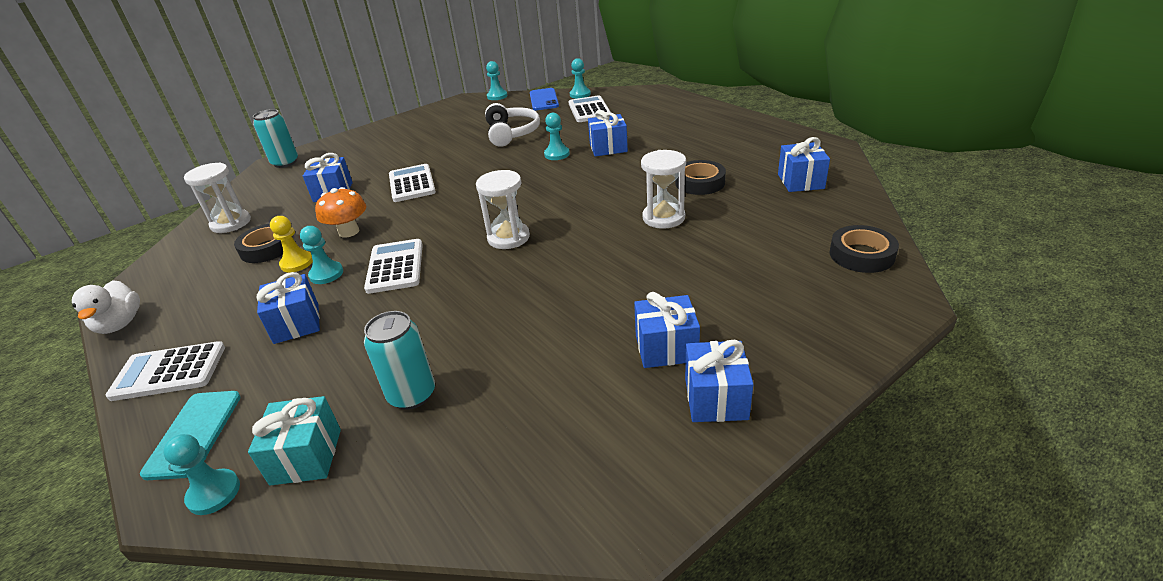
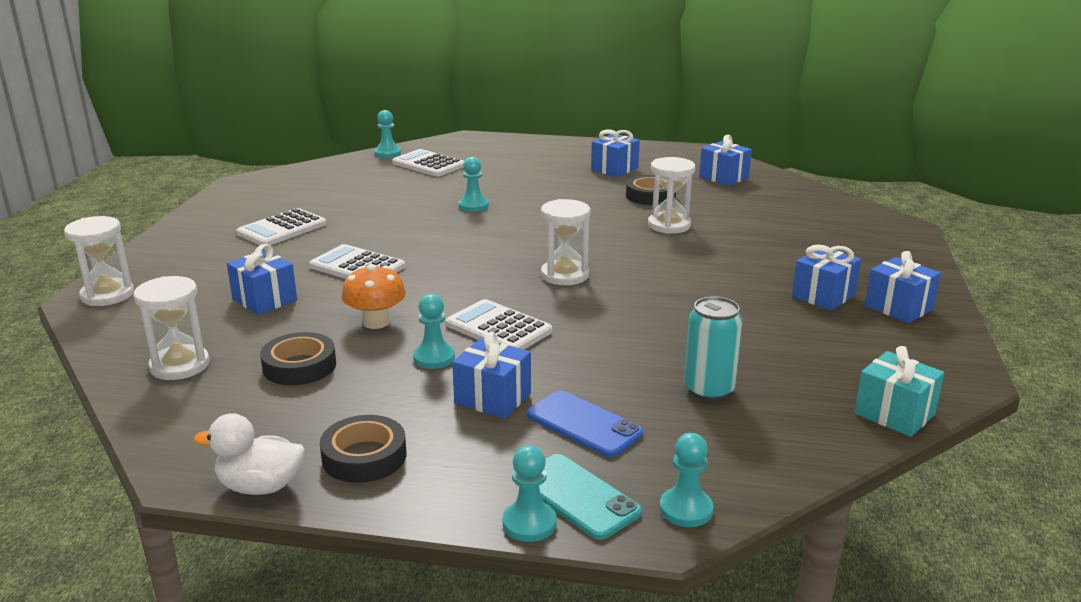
camera: 45 degrees left, 10 degrees down
(120, 324) = (260, 486): white duck -> white duck turned 150 degrees clockwise
(169, 372) = (436, 482): white calculator -> white calculator (282, 229)
(285, 163) = (107, 295): turquoise can -> white hourglass
(297, 263) = (374, 363): yellow pawn -> none
(306, 456) = (709, 456): turquoise gift -> turquoise gift (894, 414)
(497, 96) = (281, 172): turquoise pawn -> turquoise pawn (529, 523)
(511, 133) = (380, 200): white headphones -> none
(544, 100) = (353, 165): blue phone -> blue phone (584, 424)
(608, 148) = (516, 190): blue gift -> blue gift (614, 169)
(861, 255) = (840, 209): black tape -> black tape (364, 456)

